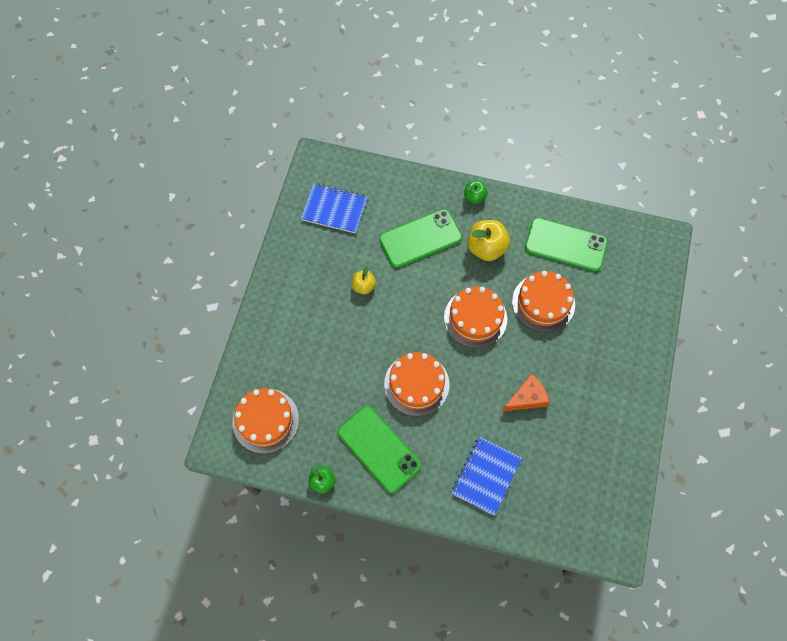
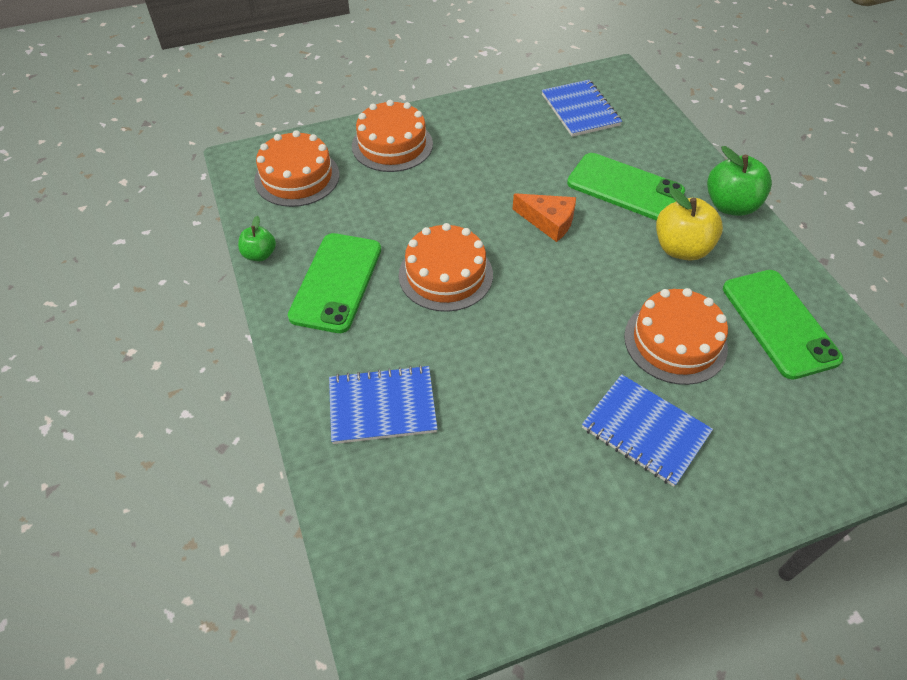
camera: 55 degrees right, 15 degrees down
(363, 286) = (518, 173): yellow apple -> none
(474, 197) = (730, 205): green apple -> green apple, size x1.74
(475, 318) = (582, 285): orange cake -> orange cake (392, 145)
(527, 398) = (528, 394): orange cheese -> orange cheese (548, 221)
(583, 359) = (645, 431): none -> blue notebook

